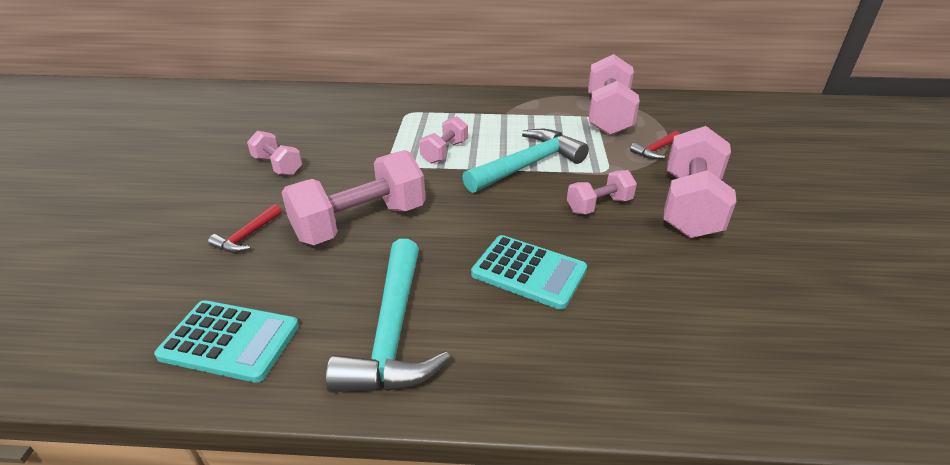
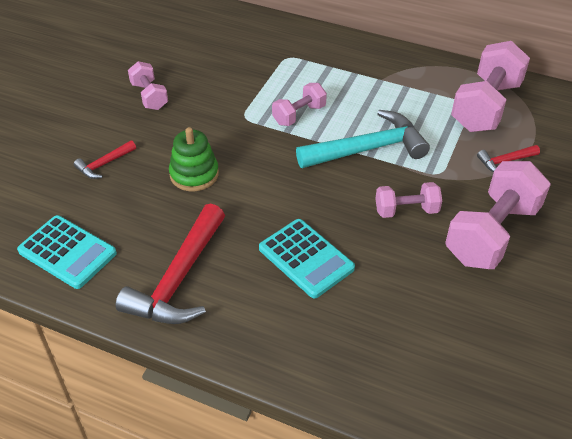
camera: 20 degrees right, 10 degrees up
(360, 223) = (194, 174): pink dumbbell -> green stacking toy
(392, 333) = (178, 279): turquoise hammer -> red hammer

